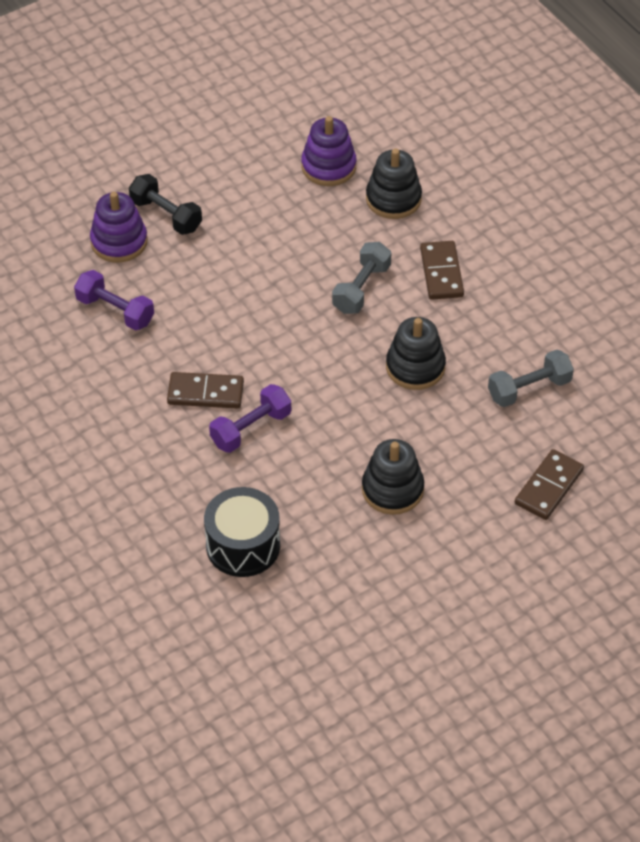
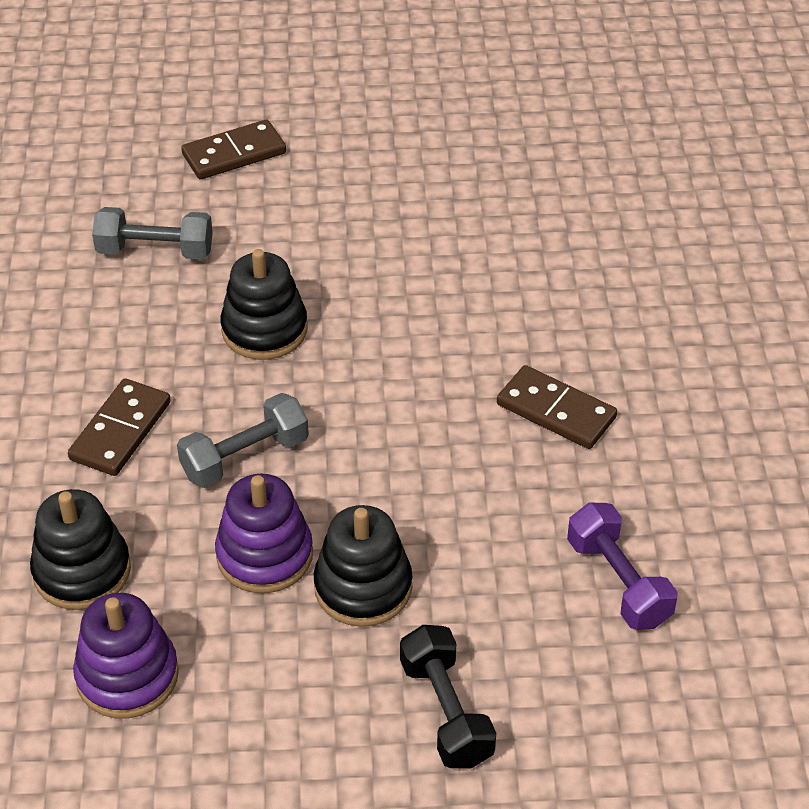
camera: 150 degrees left, 5 degrees down
(119, 242) = (550, 698): purple stacking toy -> purple stacking toy (264, 555)
(243, 545) = (617, 230): black drum -> none
(251, 429) = (525, 344): purple dumbbell -> none
(392, 489) = (405, 216): black stacking toy -> black stacking toy (363, 587)

